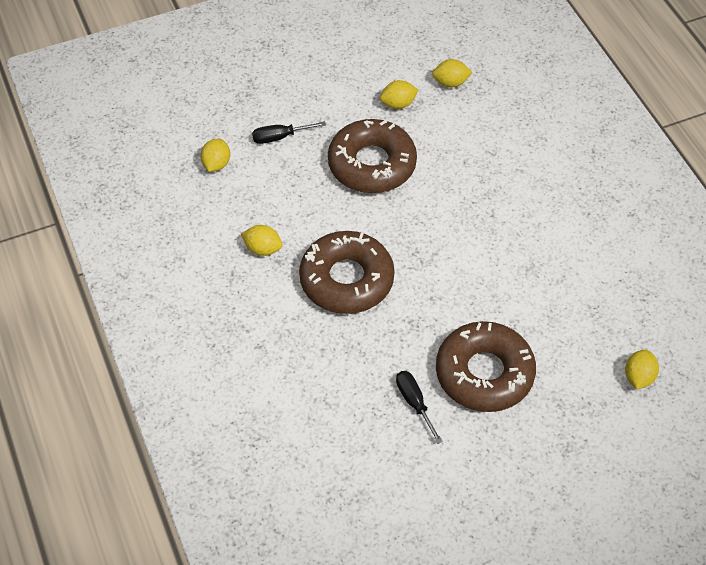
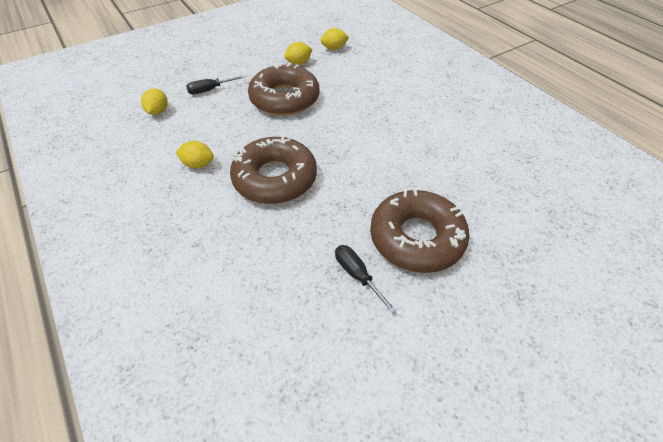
camera: 10 degrees left, 5 degrees down
(638, 377) = (555, 221): yellow lemon -> none

